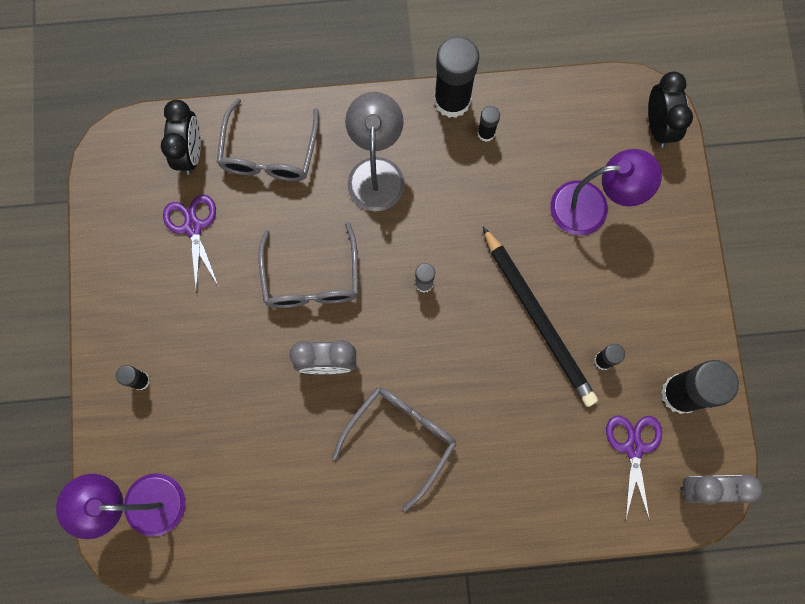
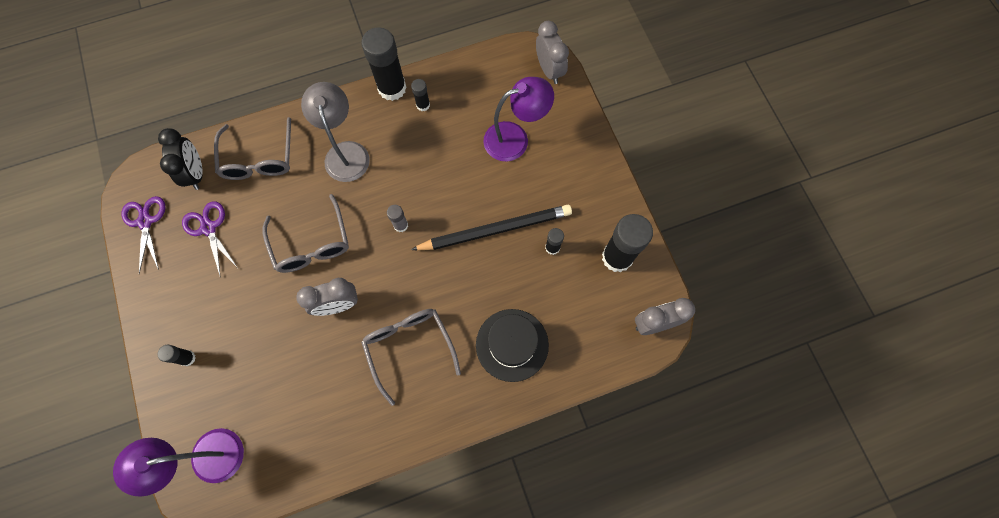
camera: 15 degrees left, 5 degrees down
(401, 438) = (409, 348): grey glasses -> grey glasses turned 45 degrees counterclockwise
(524, 468) = (512, 345): none -> black hat
(539, 319) = (495, 229): black pencil -> black pencil turned 60 degrees counterclockwise
(633, 448) = (592, 307): purple scissors -> purple scissors (145, 222)
(658, 126) = (549, 70): black clock -> grey clock

